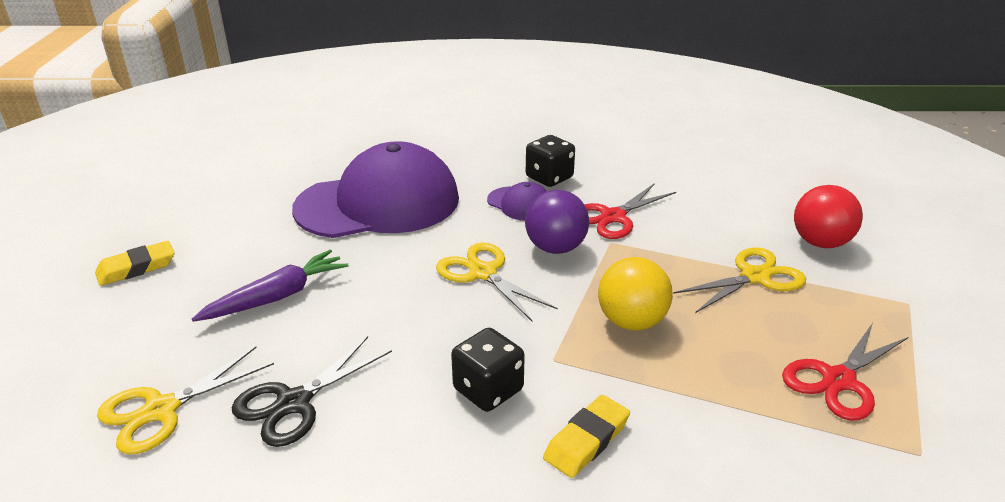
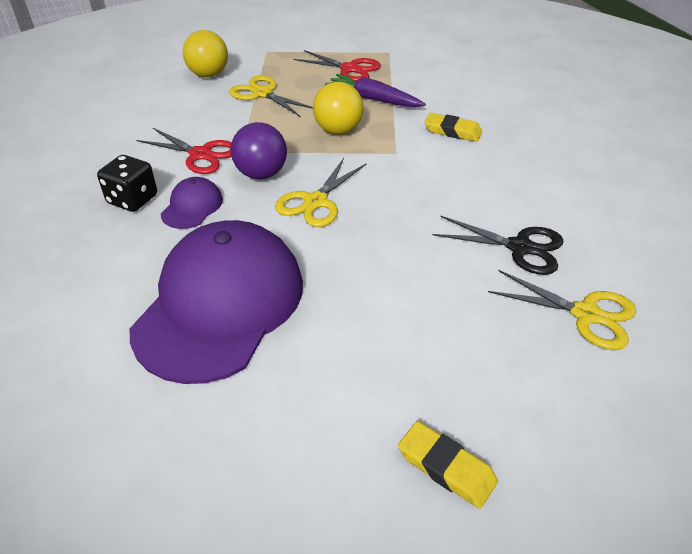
camera: 110 degrees left, 10 degrees up
(277, 297) = (418, 312): purple carrot -> purple carrot (374, 99)
(378, 203) = (220, 305): purple cap -> purple cap turned 60 degrees clockwise
(488, 390) = (441, 170): black dice -> none
(820, 243) = (208, 74): red ball -> yellow ball

